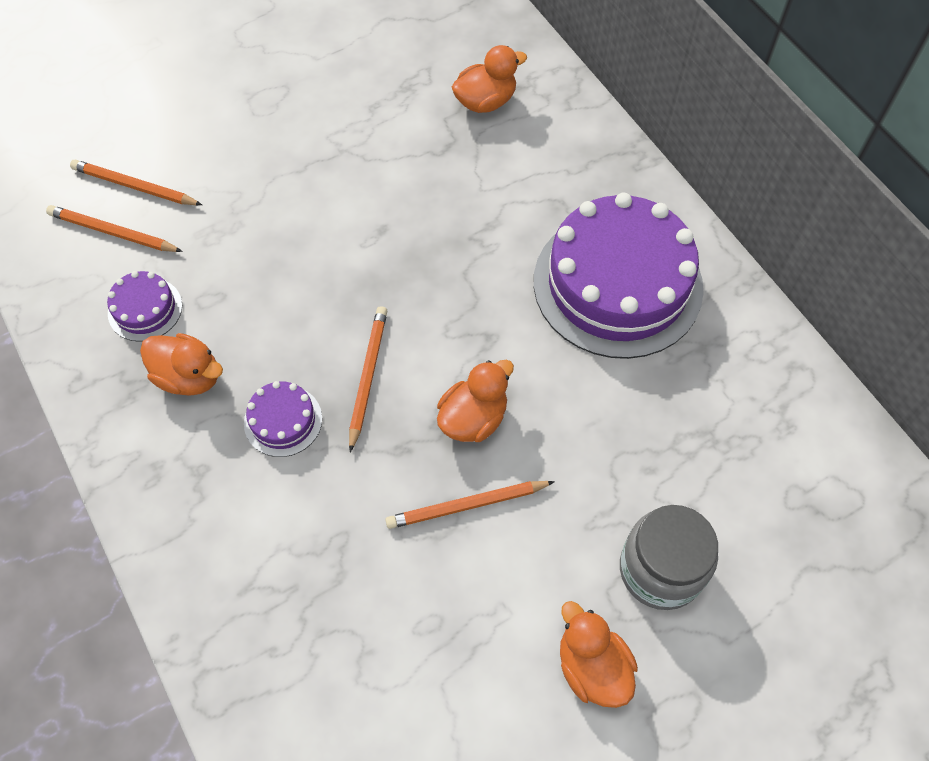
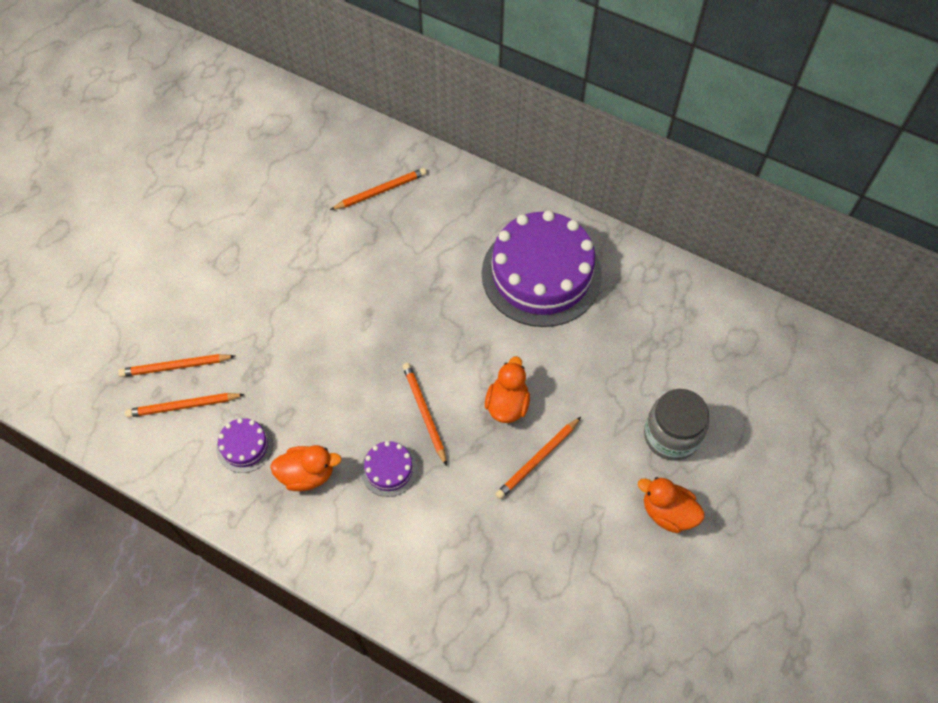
camera: 30 degrees left, 0 degrees up
(485, 101) = (380, 191): orange duck -> orange pencil

